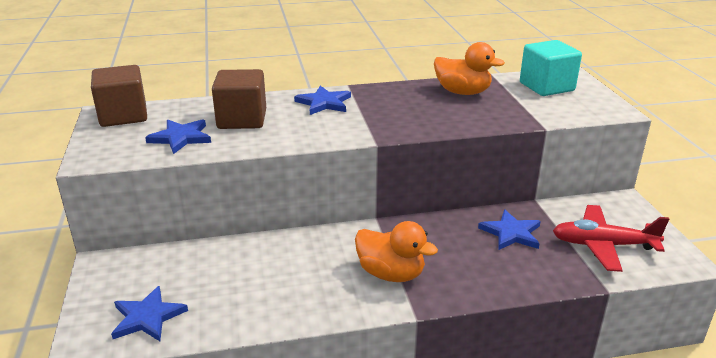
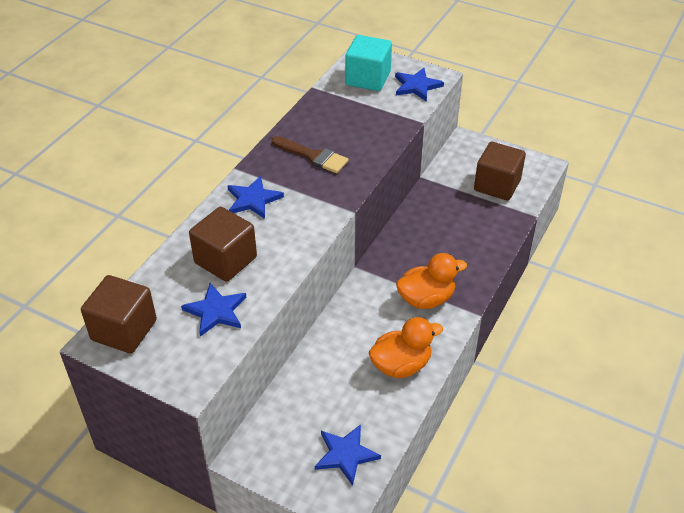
camera: 50 degrees left, 15 degrees up
(412, 104) = (313, 156): none -> brown brush
(462, 92) = (326, 121): orange duck -> orange duck (401, 365)
(511, 233) = (444, 214): blue star -> blue star (417, 86)
(603, 245) = (497, 185): red plane -> brown cube

